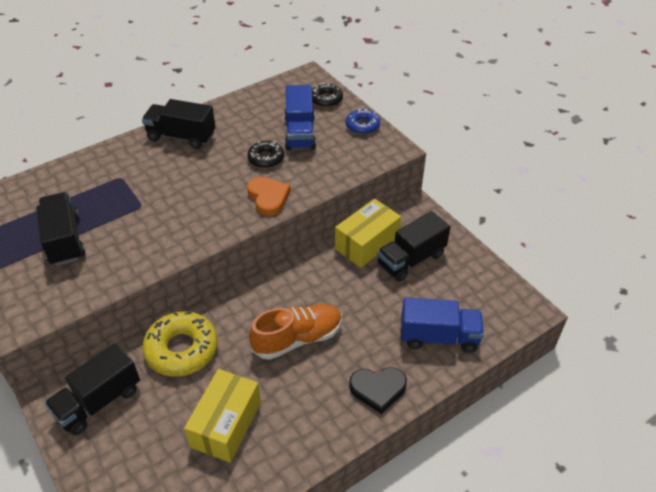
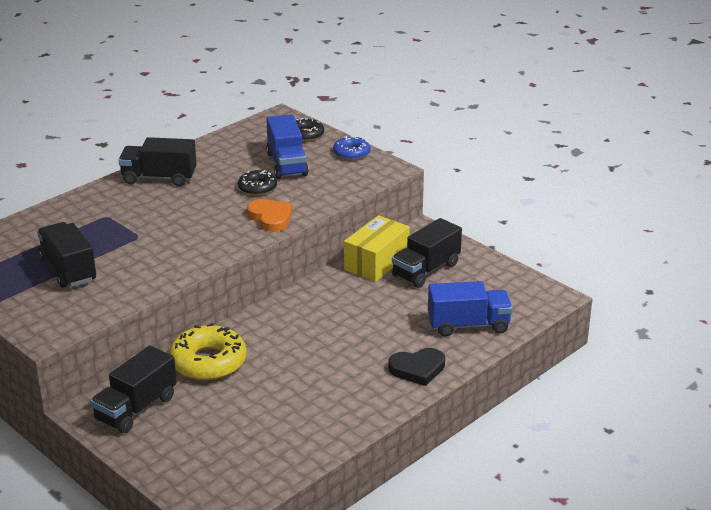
camera: 10 degrees left, 15 degrees down
(226, 424) = (274, 410): yellow box -> none
(297, 339) = (326, 341): orange shoe -> none

